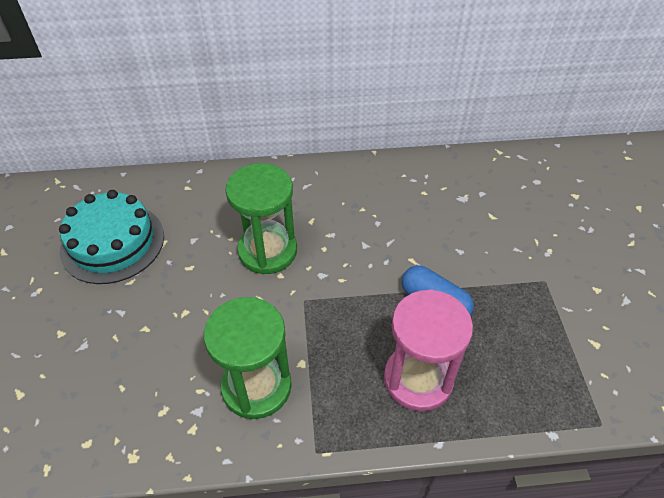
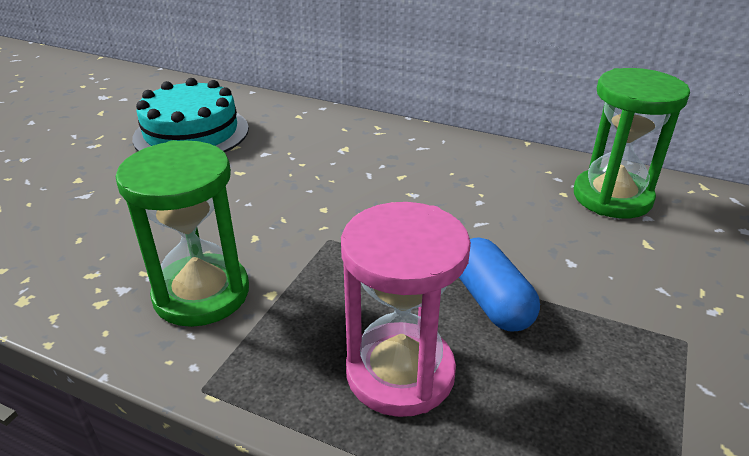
camera: 30 degrees right, 15 degrees down
(267, 251) = (329, 185): green hourglass -> green hourglass (612, 197)

